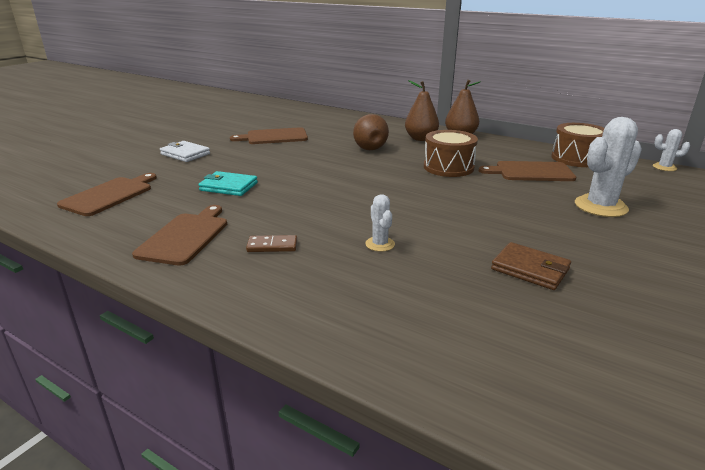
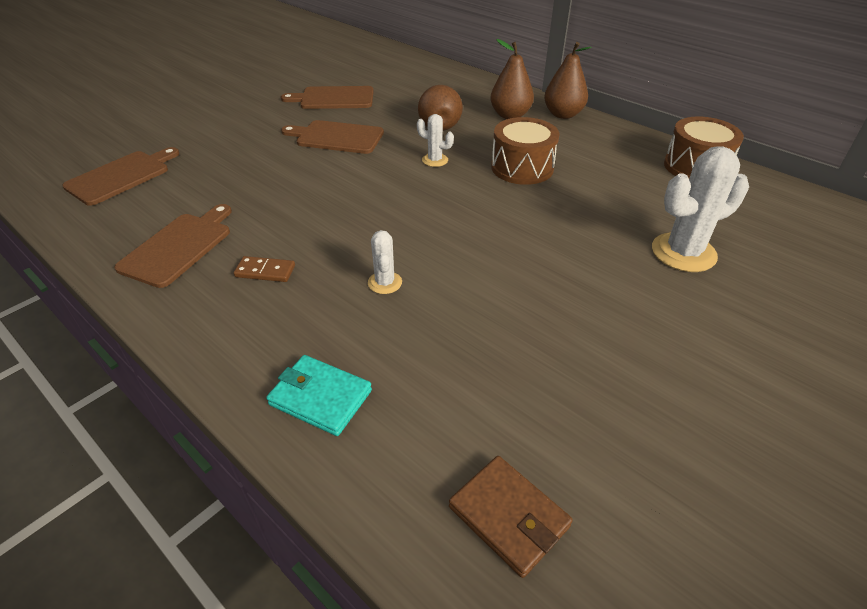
camera: 10 degrees right, 15 degrees up
(185, 154) = (223, 119): white wallet -> none
(229, 186) = (252, 175): turquoise wallet -> turquoise wallet (320, 397)
(530, 269) = (542, 342): brown wallet -> brown wallet (508, 516)
(531, 172) = (623, 185): brown cutting board -> brown cutting board (336, 137)
(664, 167) = (808, 193): white cactus -> white cactus (435, 160)

